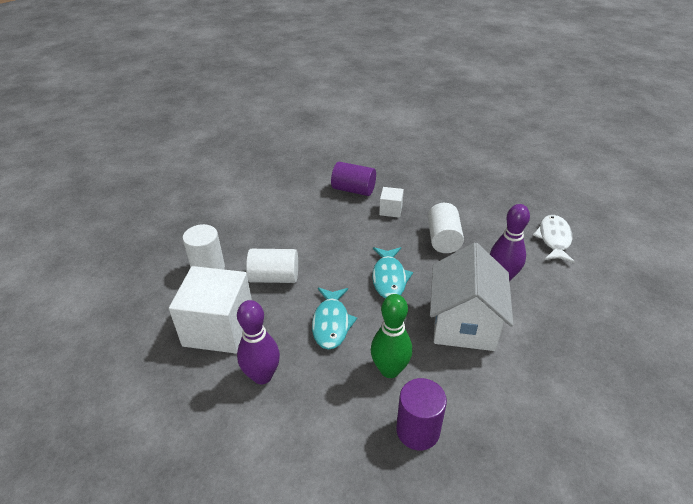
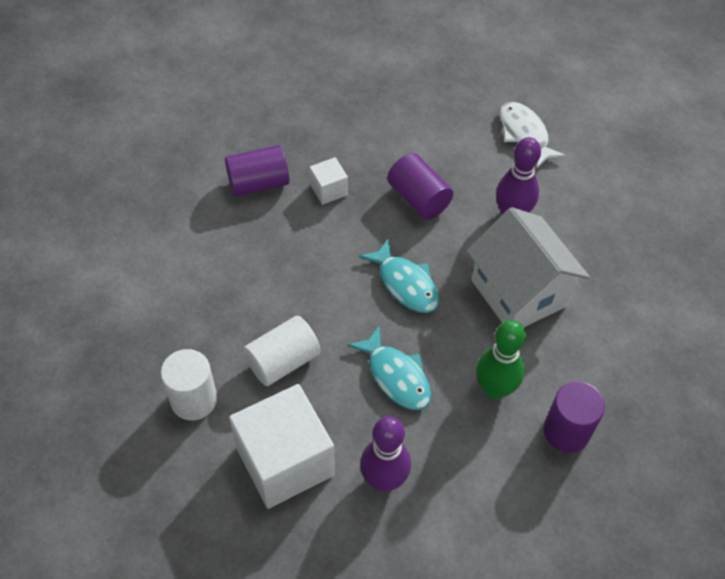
camera: 40 degrees left, 15 degrees up
(443, 239) = (418, 198): white cylinder -> purple cylinder

